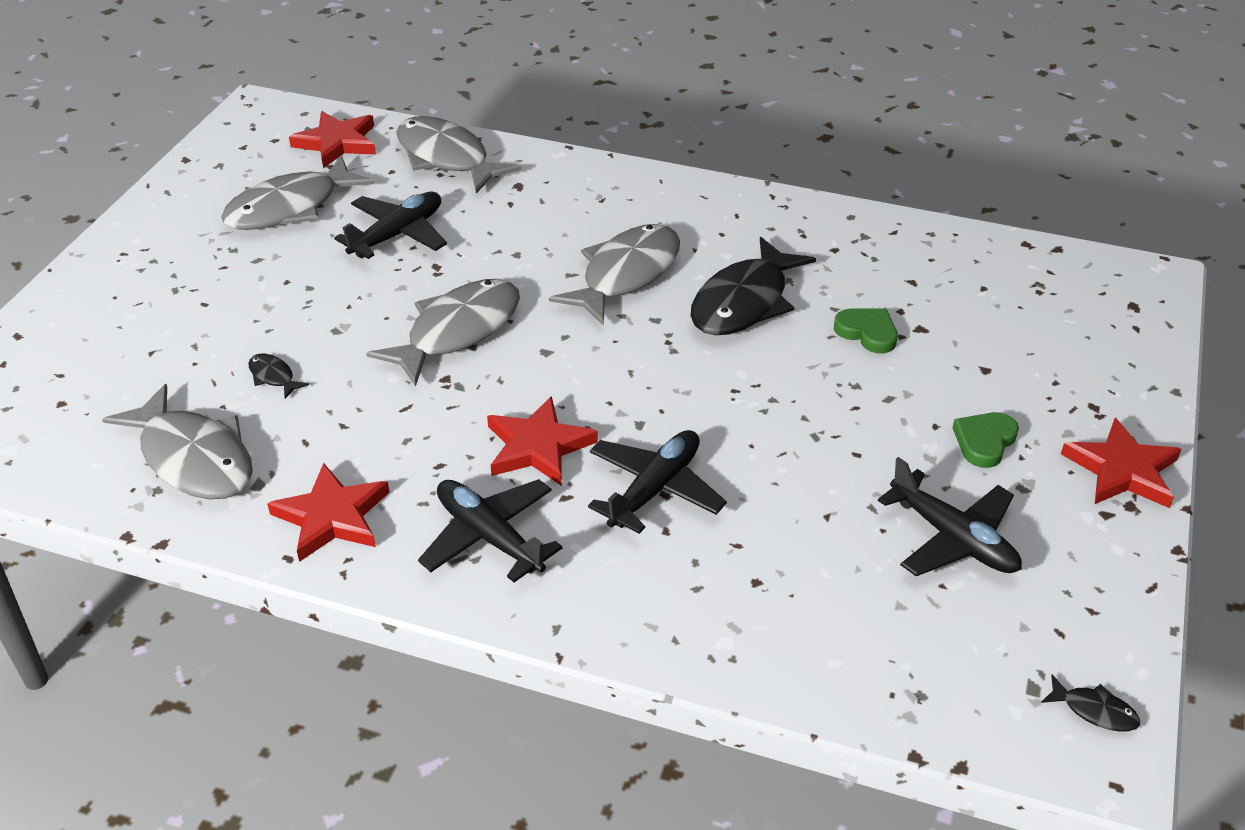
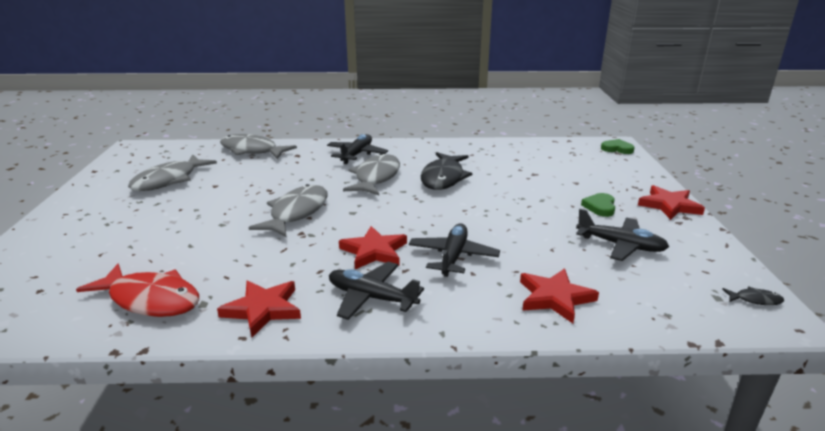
camera: 20 degrees left, 15 degrees down
(194, 458) = (151, 299): grey fish -> red fish
(273, 377) = (190, 251): black fish -> none
(337, 143) = (186, 153): red star -> red star (555, 298)
(397, 234) = (239, 181): black plane -> black plane (356, 154)
(867, 332) = (511, 179): green heart -> green heart (617, 149)

